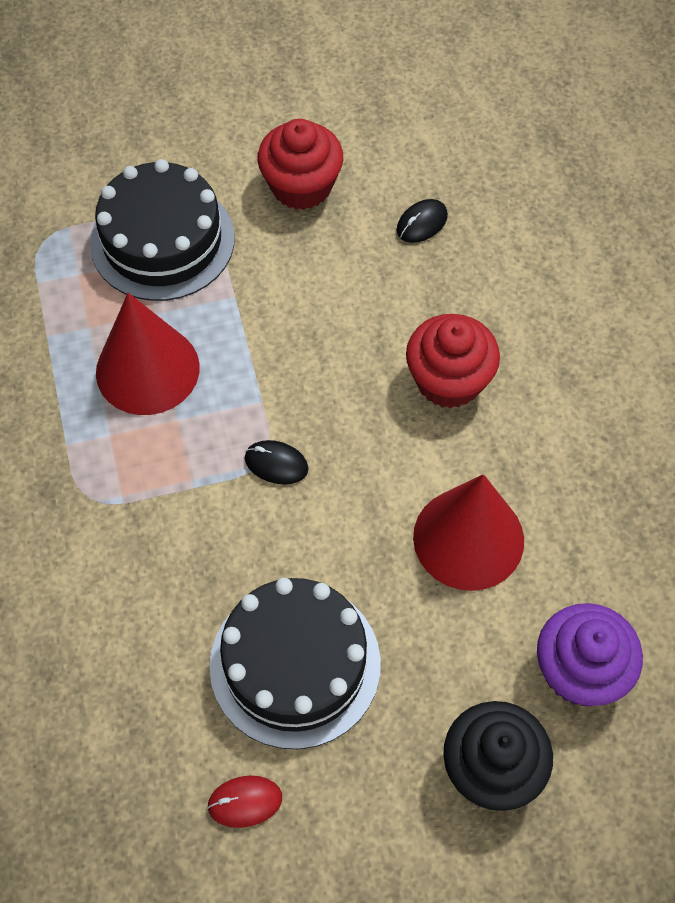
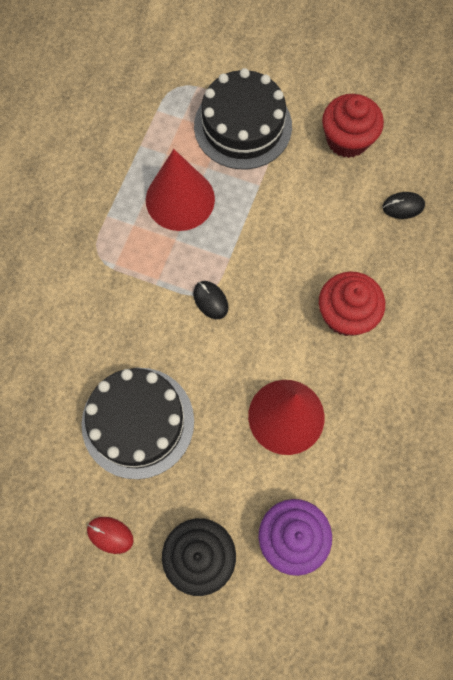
camera: 35 degrees right, 10 degrees up
(245, 802) = (58, 479): red mouse -> red mouse (110, 535)

